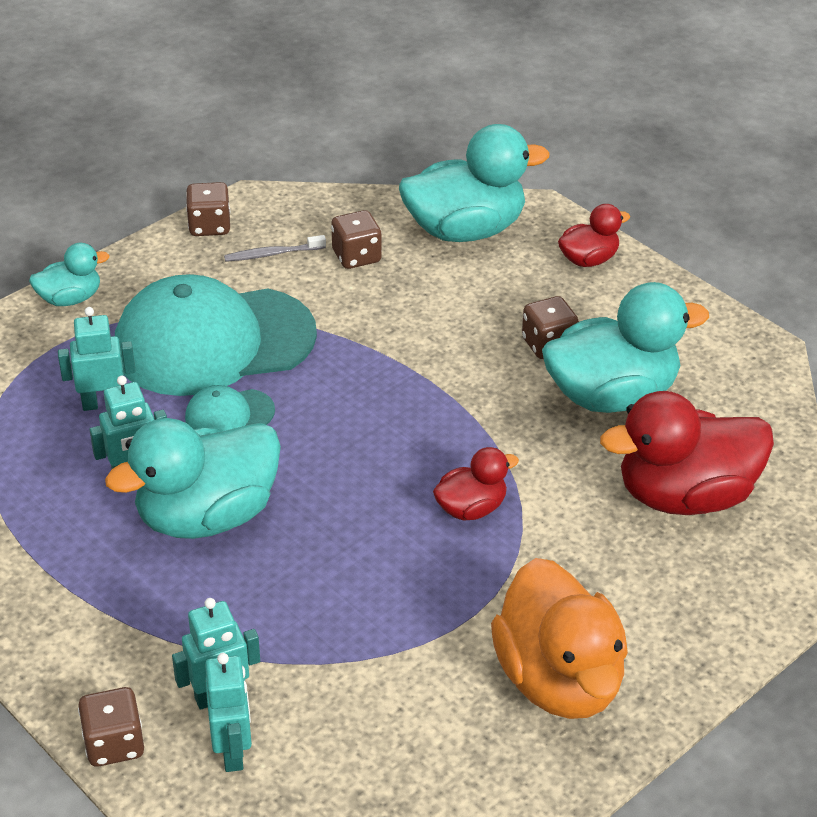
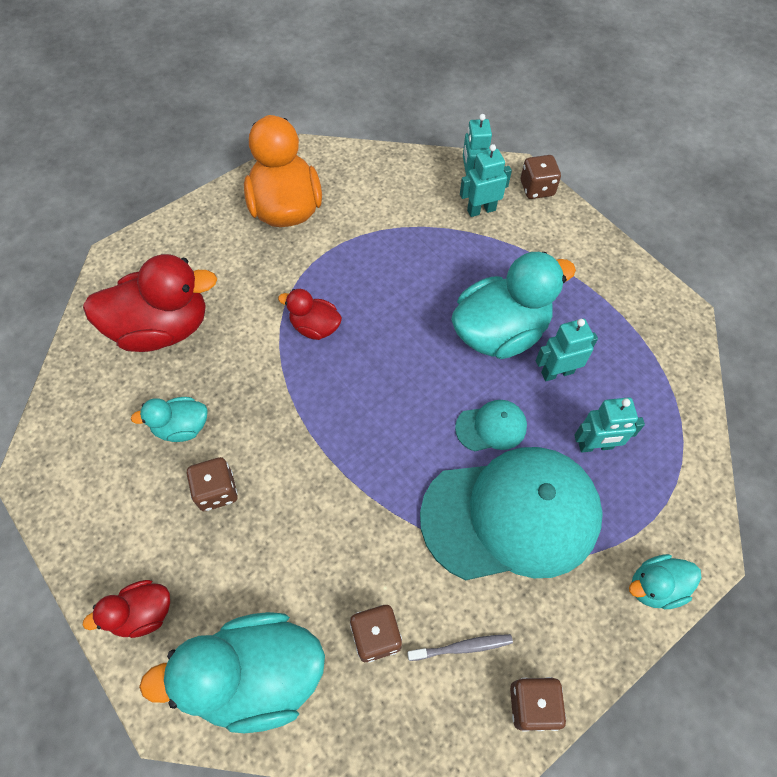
camera: 175 degrees left, 20 degrees up
(471, 508) = (315, 327): red duck -> red duck turned 45 degrees clockwise
(611, 395) = (182, 427): turquoise duck -> turquoise duck, size x0.51

